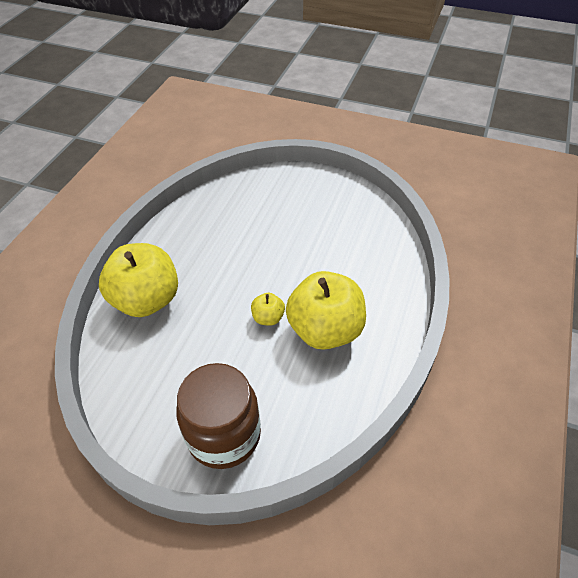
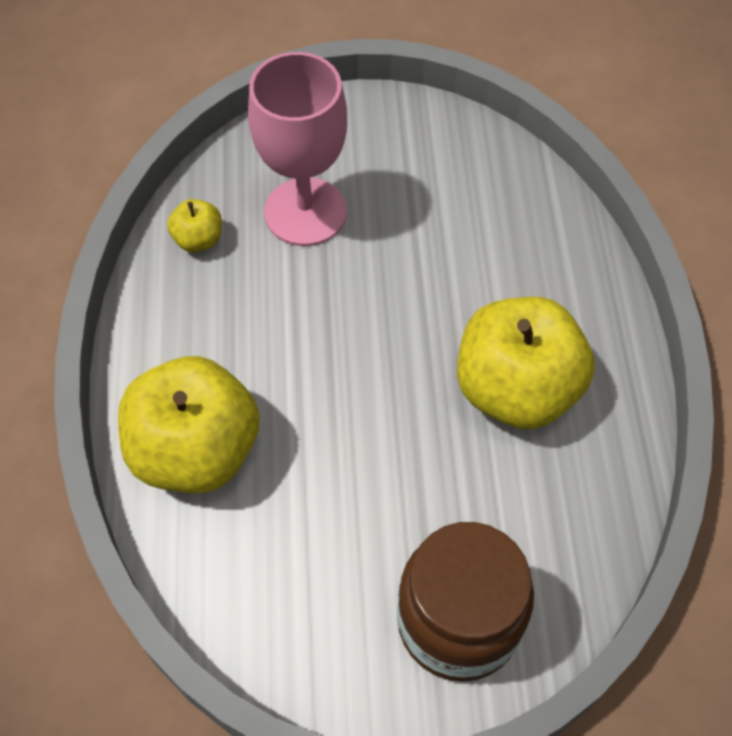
camera: 25 degrees left, 10 degrees up
(266, 213) = (305, 212): none -> pink goblet
(268, 318) = (417, 403): yellow apple -> yellow apple (198, 239)

